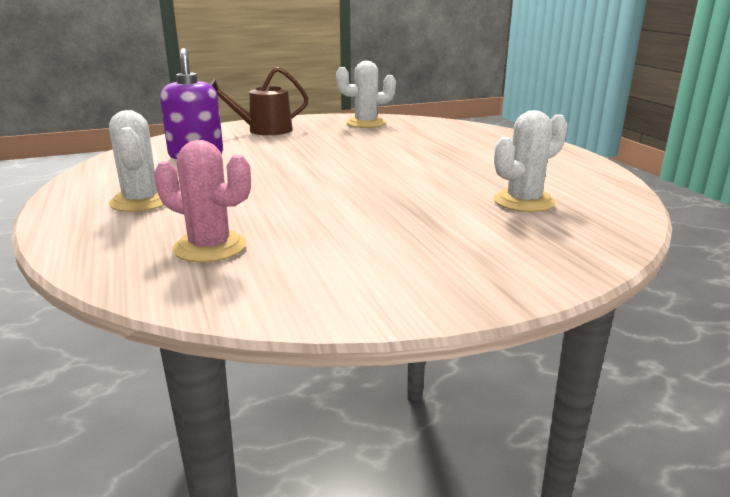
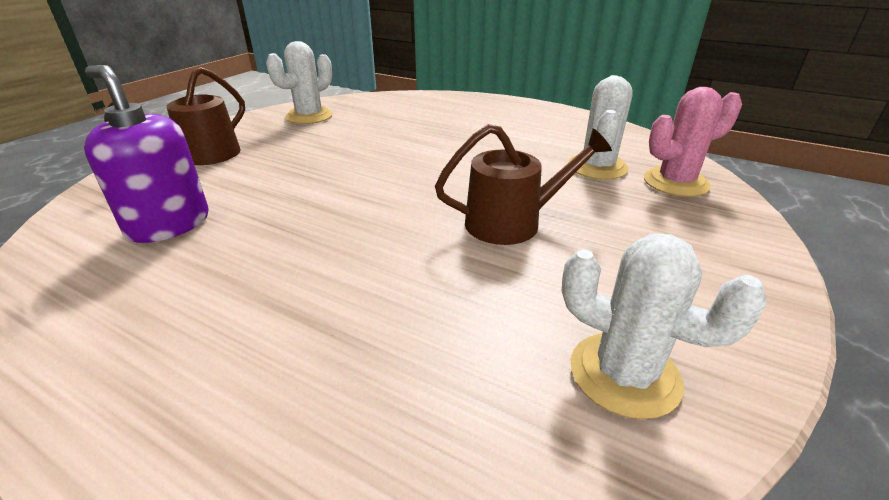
camera: 40 degrees left, 10 degrees up
(141, 201) = (220, 342): white cactus -> white cactus (624, 374)
(210, 247) = (455, 371): pink cactus -> pink cactus (675, 182)
(377, 208) = (512, 222): none -> brown watering can

